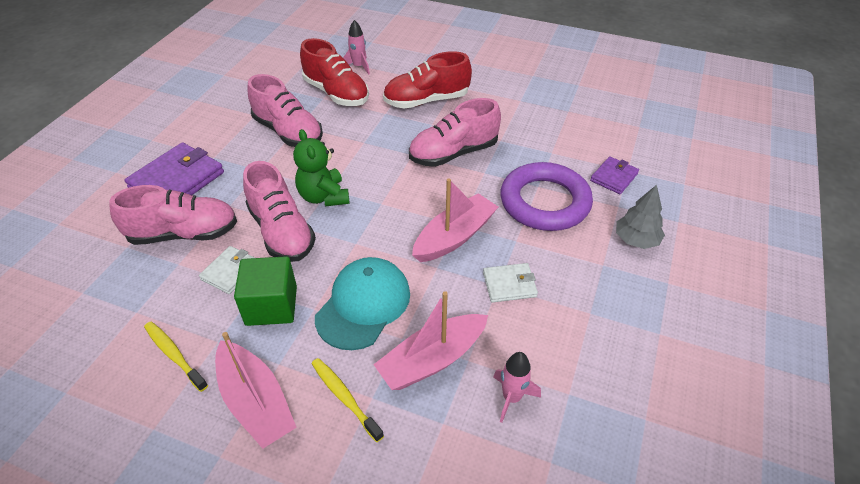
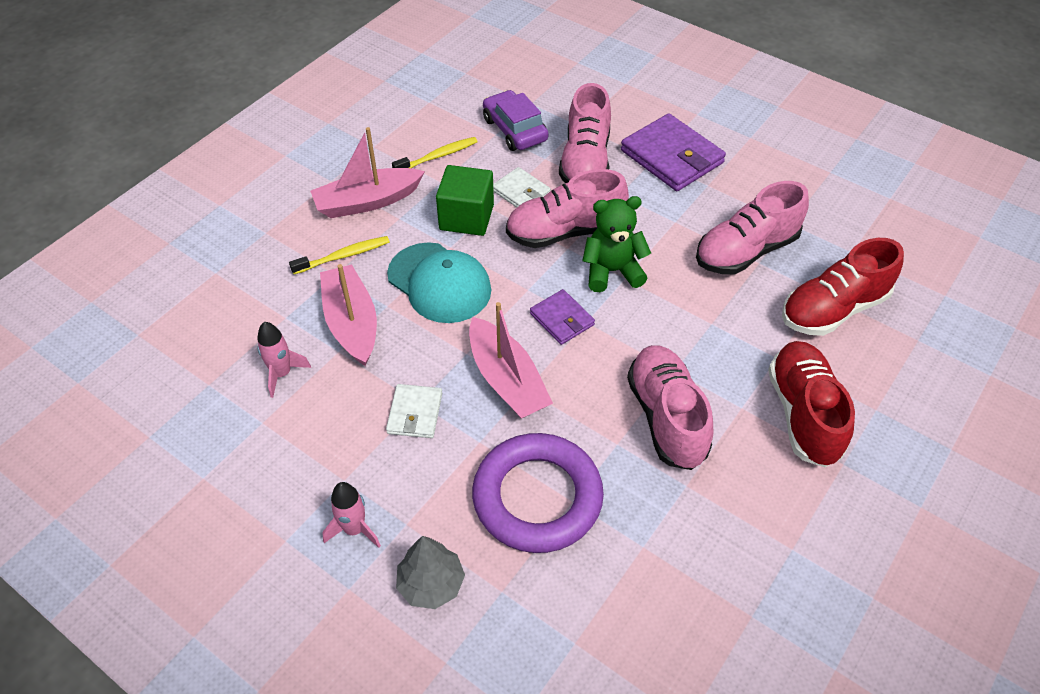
camera: 105 degrees right, 5 degrees up
(130, 296) = (514, 130): none -> purple car
(358, 67) = (908, 345): pink rocket -> pink rocket (354, 529)
(614, 177) = (564, 613): purple wallet -> purple wallet (562, 319)

